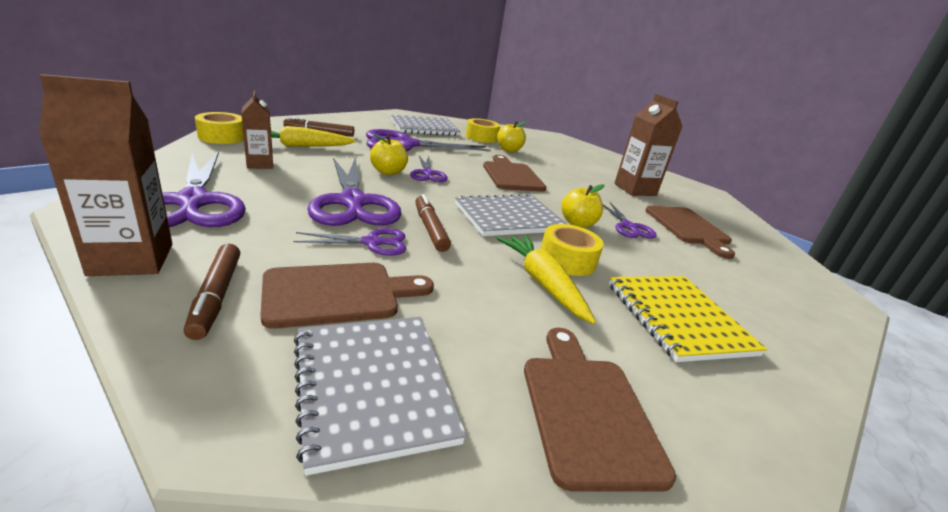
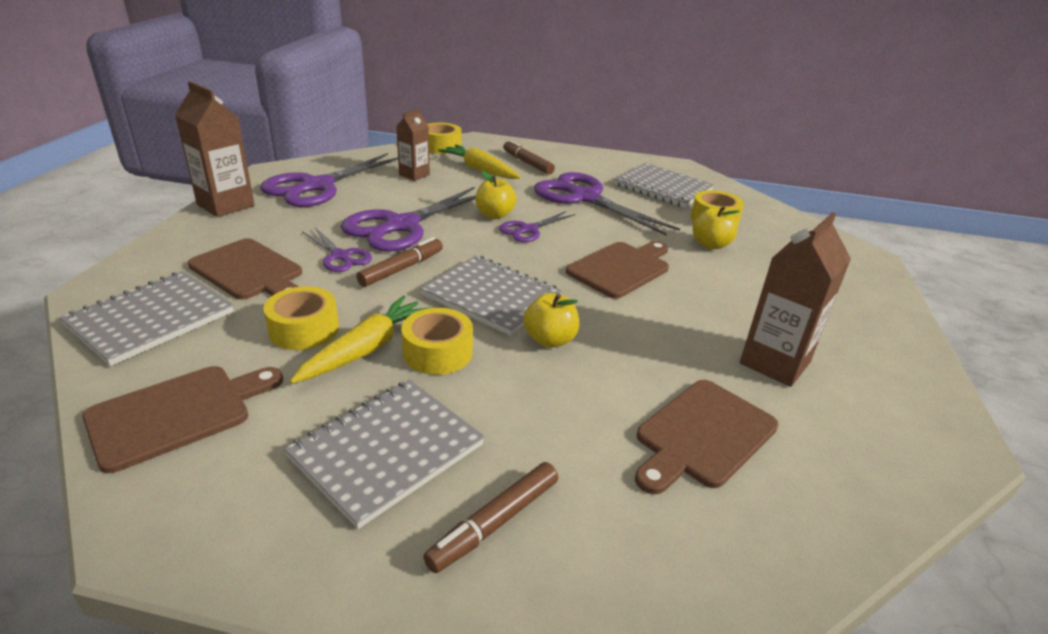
camera: 60 degrees right, 5 degrees up
(216, 296) = (209, 240): brown marker -> brown marker (494, 523)
(488, 299) = (304, 329): none -> yellow tape
(629, 227) = (606, 379): purple scissors -> none
(678, 318) = (387, 451): yellow notebook -> grey notebook

